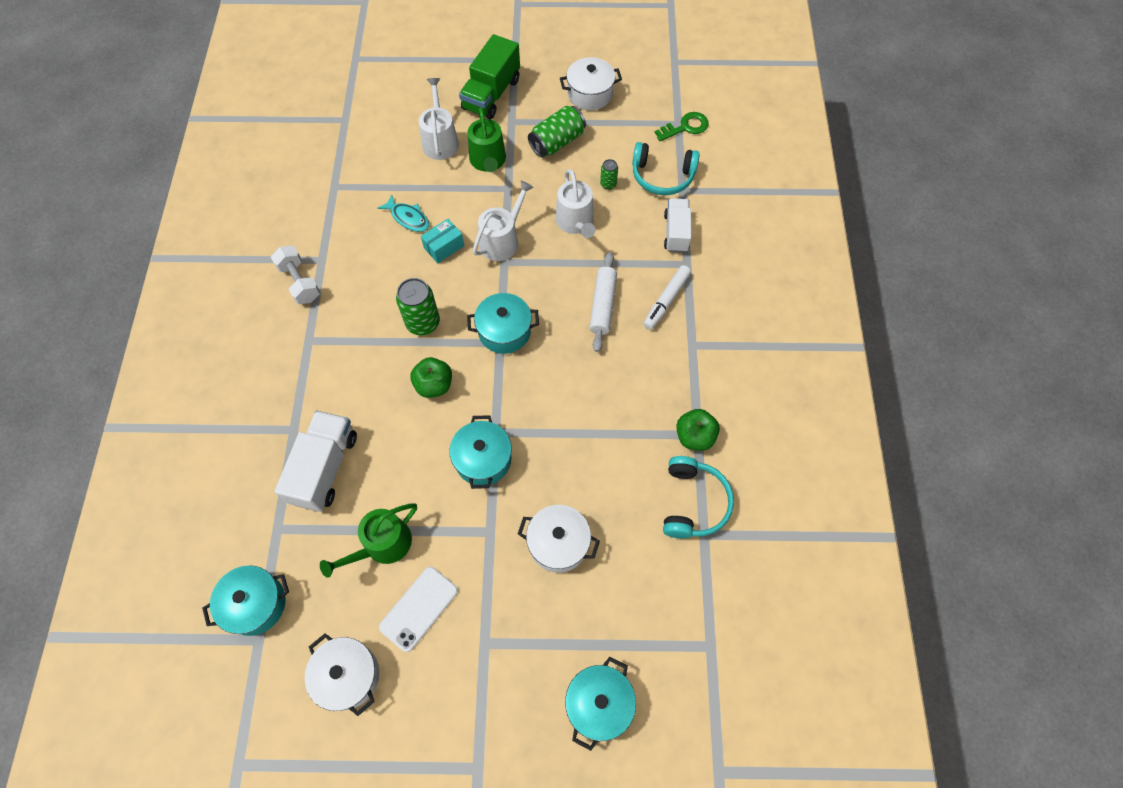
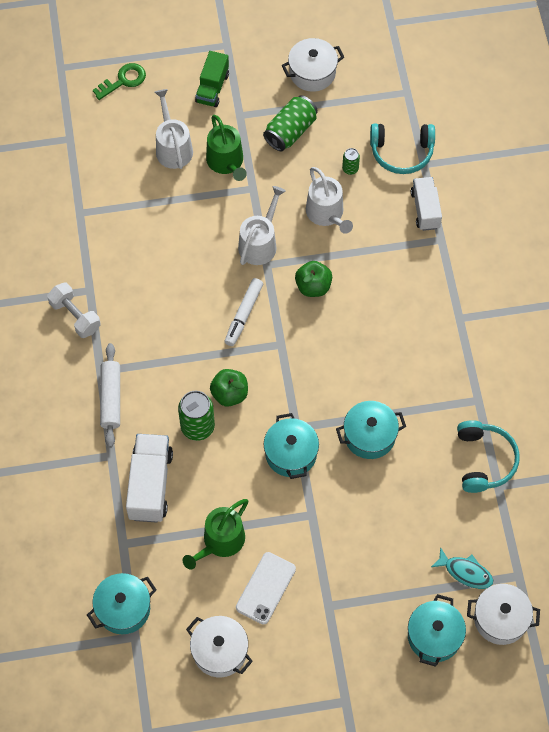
camera: 10 degrees left, 0 degrees up
(408, 218) = (162, 234): turquoise fish -> turquoise fish (465, 572)
(423, 323) = (204, 337): green can -> green can (197, 427)
(444, 247) = (205, 259): turquoise box -> none
(491, 94) = (212, 88): green truck -> green truck, size x0.66
(504, 331) = (283, 333): turquoise pot -> turquoise pot (369, 436)
(558, 543) = (373, 514): white pot -> white pot (500, 619)
(603, 305) = (369, 293): white rolling pin -> white rolling pin (111, 398)
(666, 301) = (428, 279): white marker -> white marker (244, 315)
(685, 127) = (415, 95): green key -> green key (123, 80)
(694, 436) = (476, 402): green apple -> green apple (313, 286)

